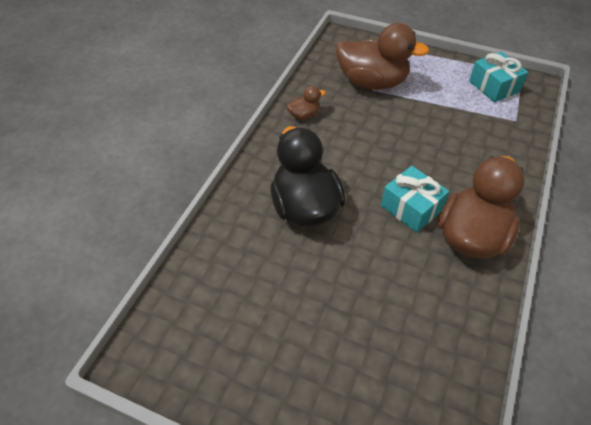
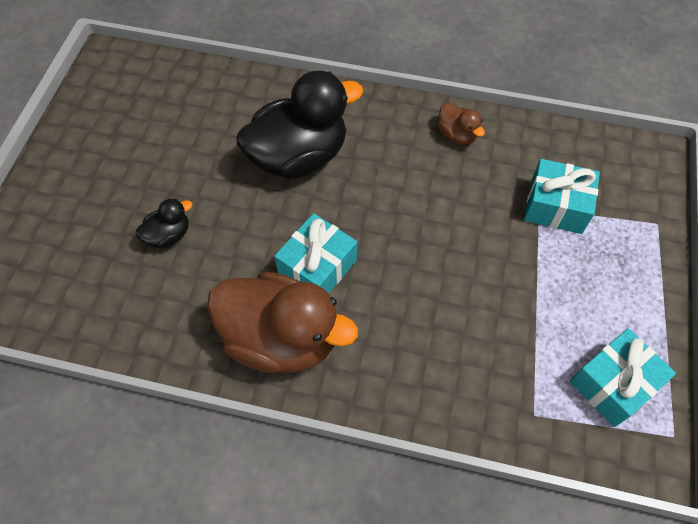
camera: 80 degrees right, 10 degrees up
(372, 82) = (556, 206): brown duck -> turquoise gift
(373, 308) = (168, 235): none -> black duck

